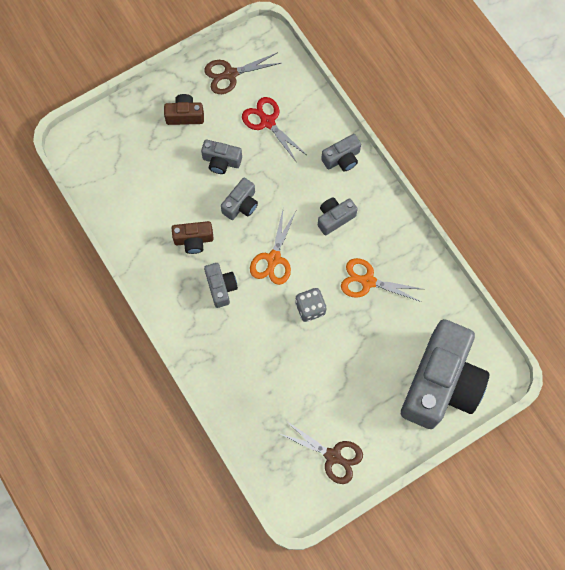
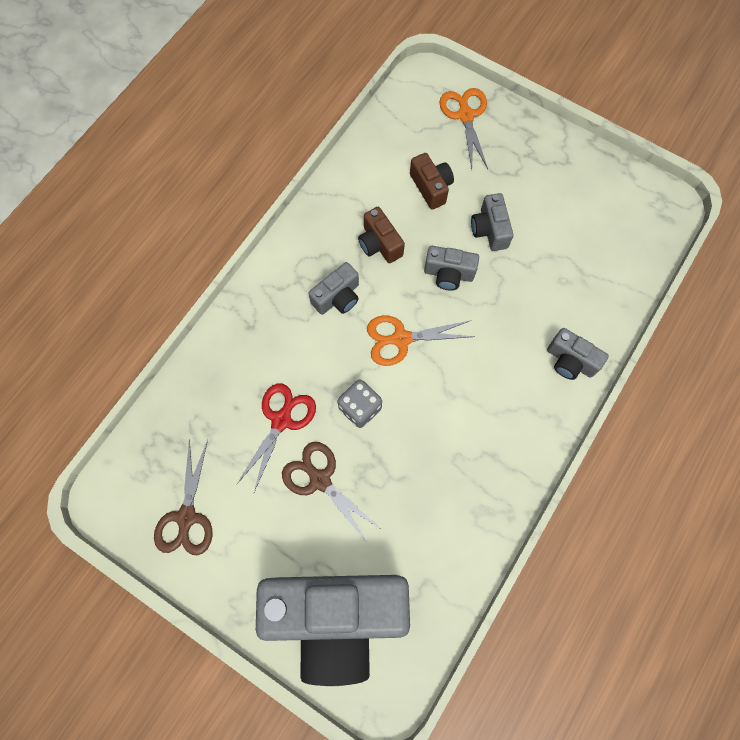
camera: 65 degrees right, 0 degrees up
(185, 115) = (523, 168): brown camera -> brown camera (431, 187)
(230, 74) = (601, 191): brown scissors -> brown scissors (319, 479)
(267, 122) = (567, 256): red scissors -> red scissors (281, 420)
(334, 218) = (489, 386): grey camera -> none
(367, 281) = (428, 461): orange scissors -> orange scissors (465, 115)

